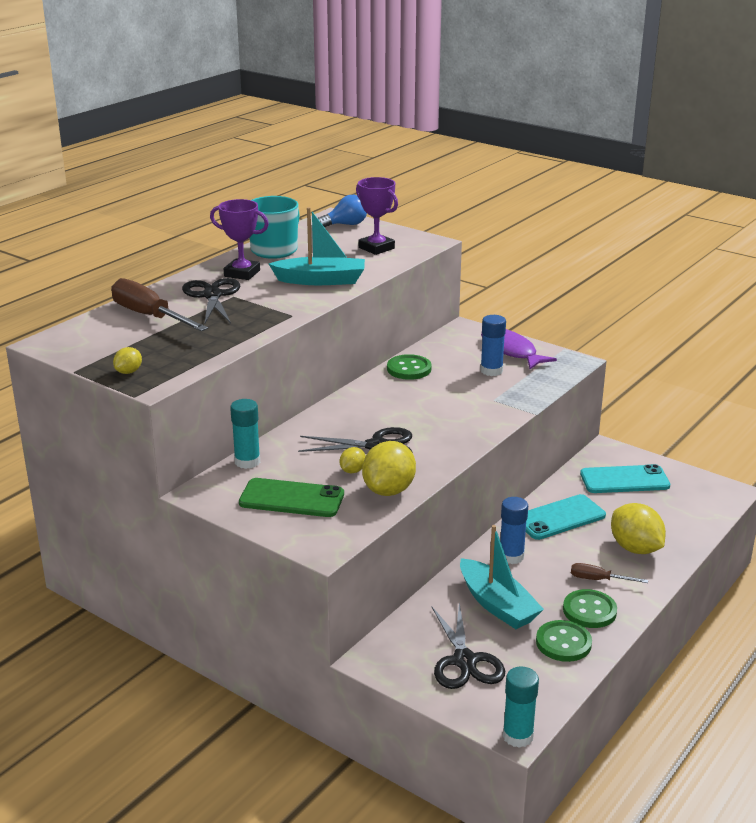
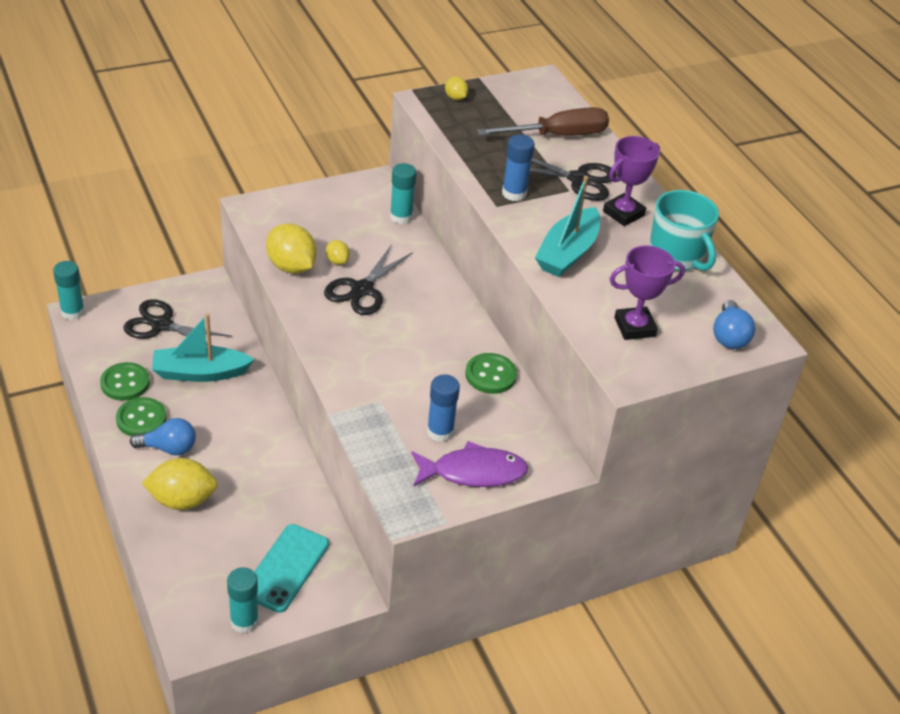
camera: 115 degrees right, 15 degrees up
(291, 499) = (327, 217): green phone -> none
(511, 556) = (248, 414): blue glue stick -> blue glue stick (514, 193)
(559, 518) = (271, 478): turquoise phone -> none
(598, 580) = (169, 448): brown screwdriver -> blue light bulb
(685, 479) = (244, 621): none -> turquoise glue stick

